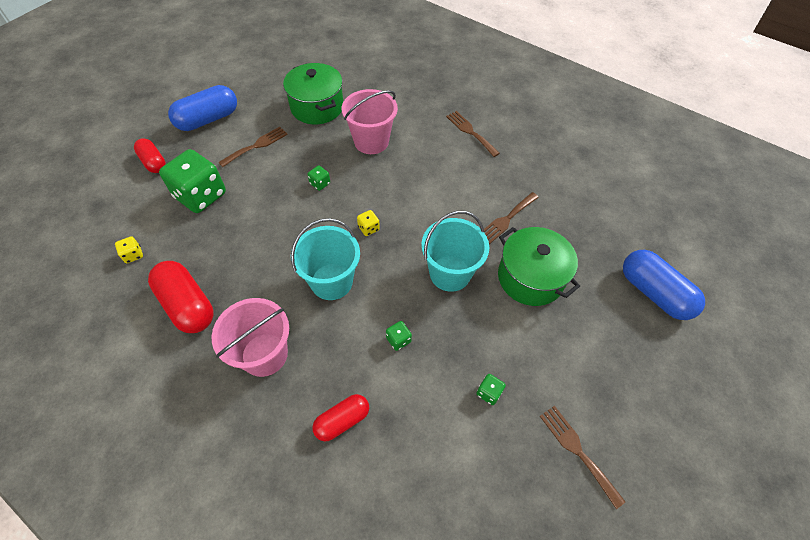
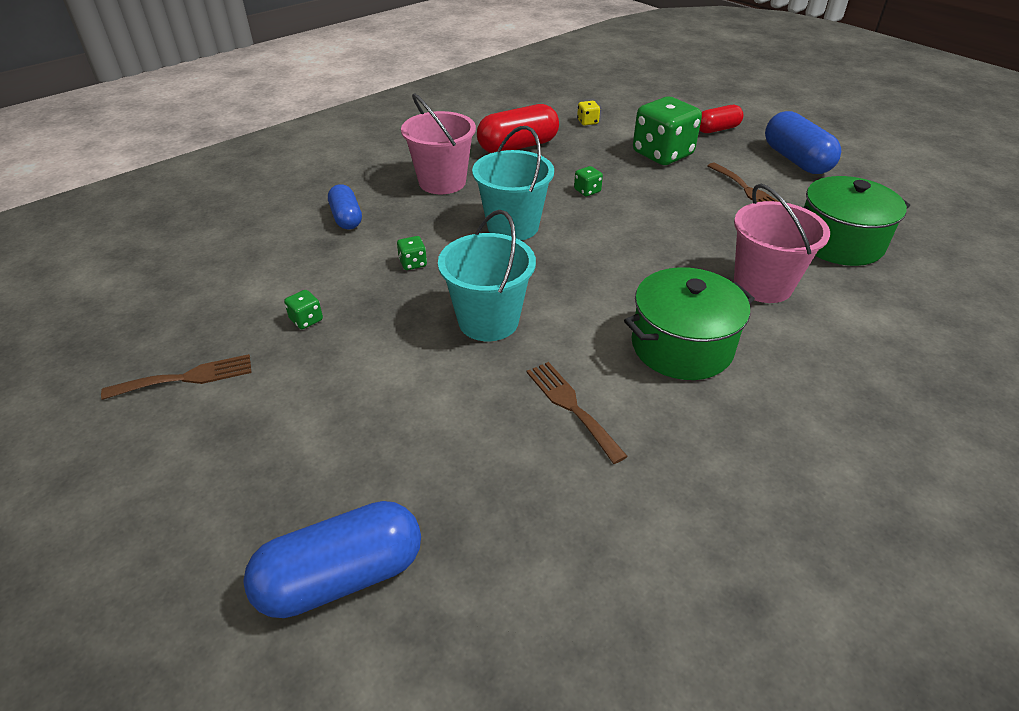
camera: 105 degrees right, 15 degrees down
(320, 183) = (674, 231): green dice -> green dice (587, 191)
(342, 420) = (346, 218): red capsule -> blue capsule
(368, 228) = (587, 262): yellow dice -> none
(470, 132) = (799, 409): brown fork -> none
(530, 277) = (447, 404): green pot -> green pot (681, 346)

